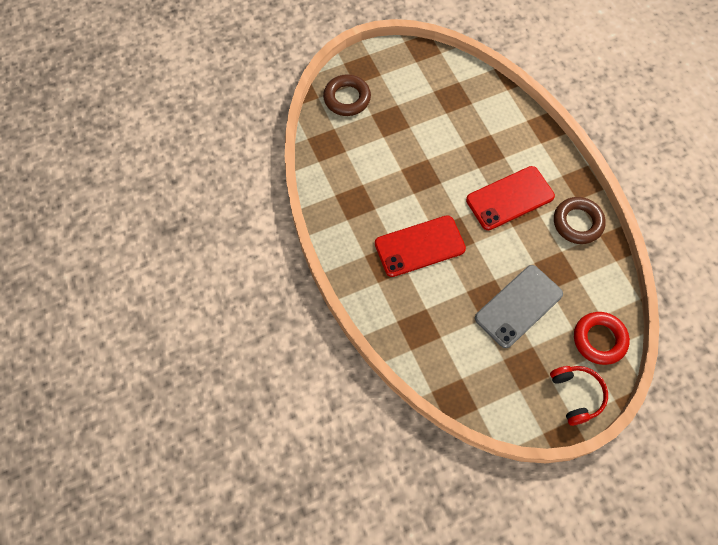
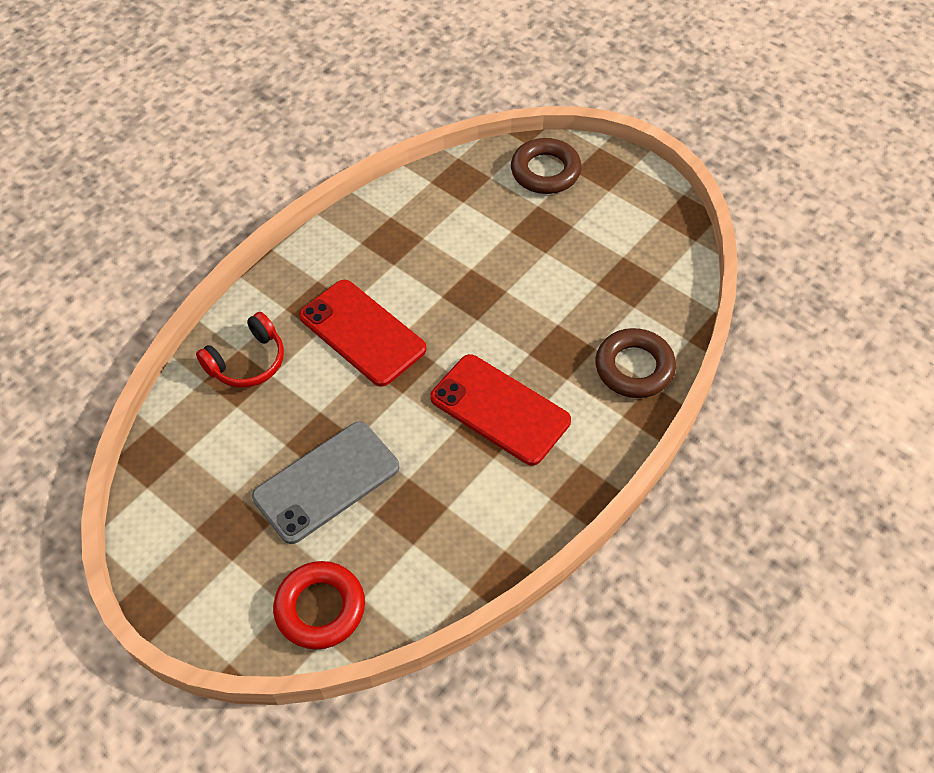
camera: 65 degrees right, 10 degrees down
(518, 306) = (326, 482): grey phone -> grey phone turned 60 degrees counterclockwise
(576, 395) = (215, 606): red headphones -> red headphones (248, 362)
(577, 223) = (508, 512): brown ring -> brown ring (634, 368)

